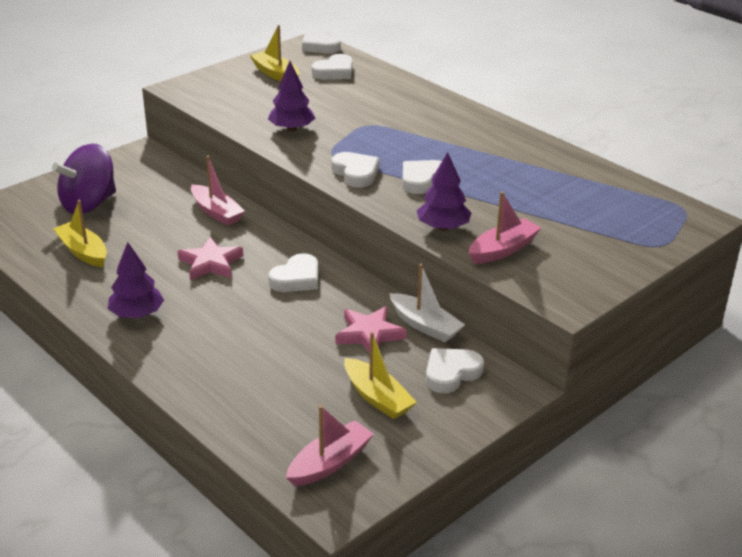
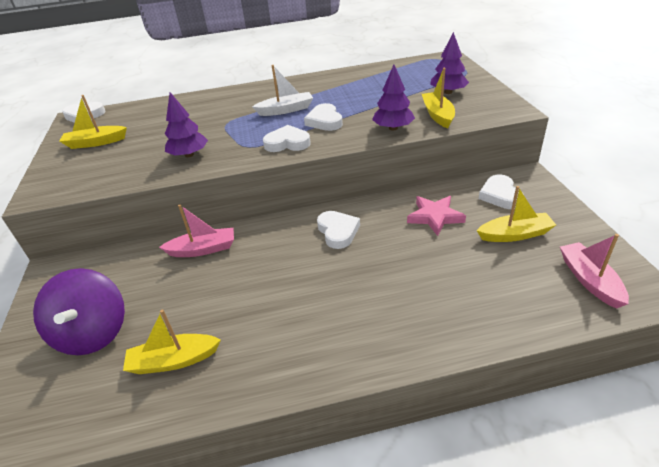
camera: 55 degrees left, 5 degrees up
(137, 314) = (316, 345): purple tree -> purple tree (448, 92)
(211, 263) = (276, 273): pink star -> none
(334, 72) = (132, 119): white heart -> none
(425, 326) = (439, 191): white boat -> white boat (286, 110)
(503, 250) = (438, 115): pink boat -> yellow boat

